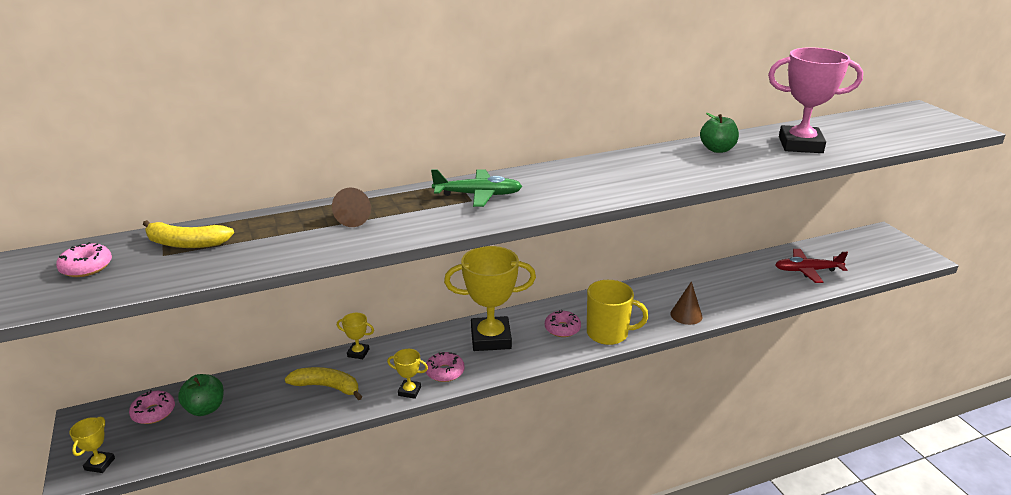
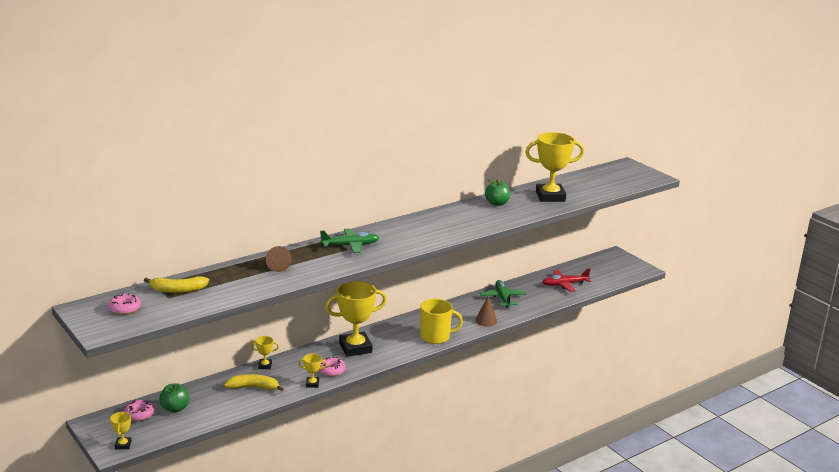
camera: 15 degrees left, 5 degrees down
(562, 329) = (403, 337): pink donut -> none
(716, 283) = (503, 298): none -> green plane
(800, 145) = (550, 196): pink trophy -> yellow trophy

